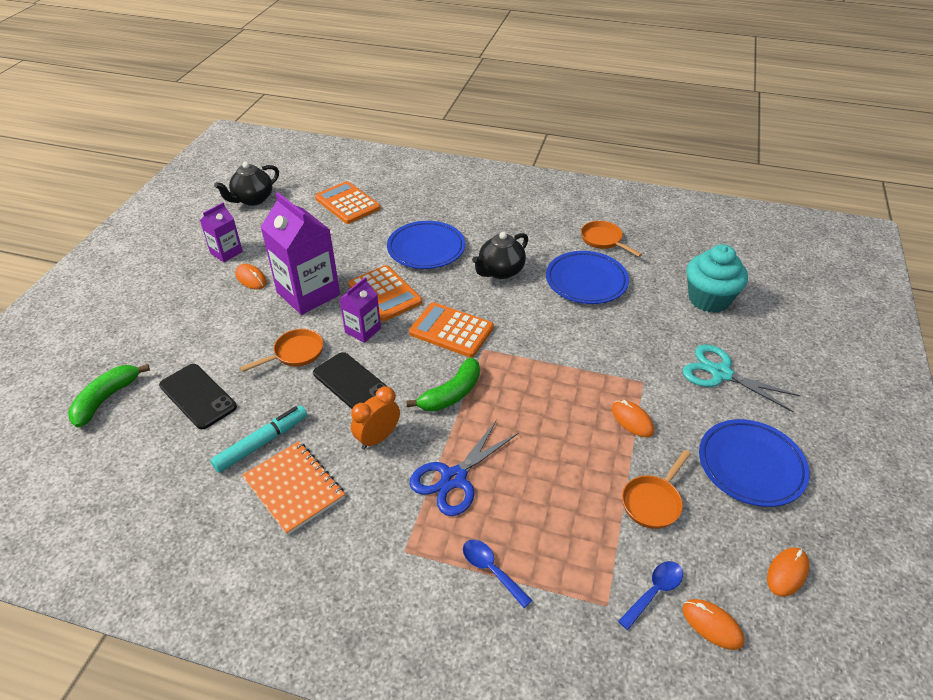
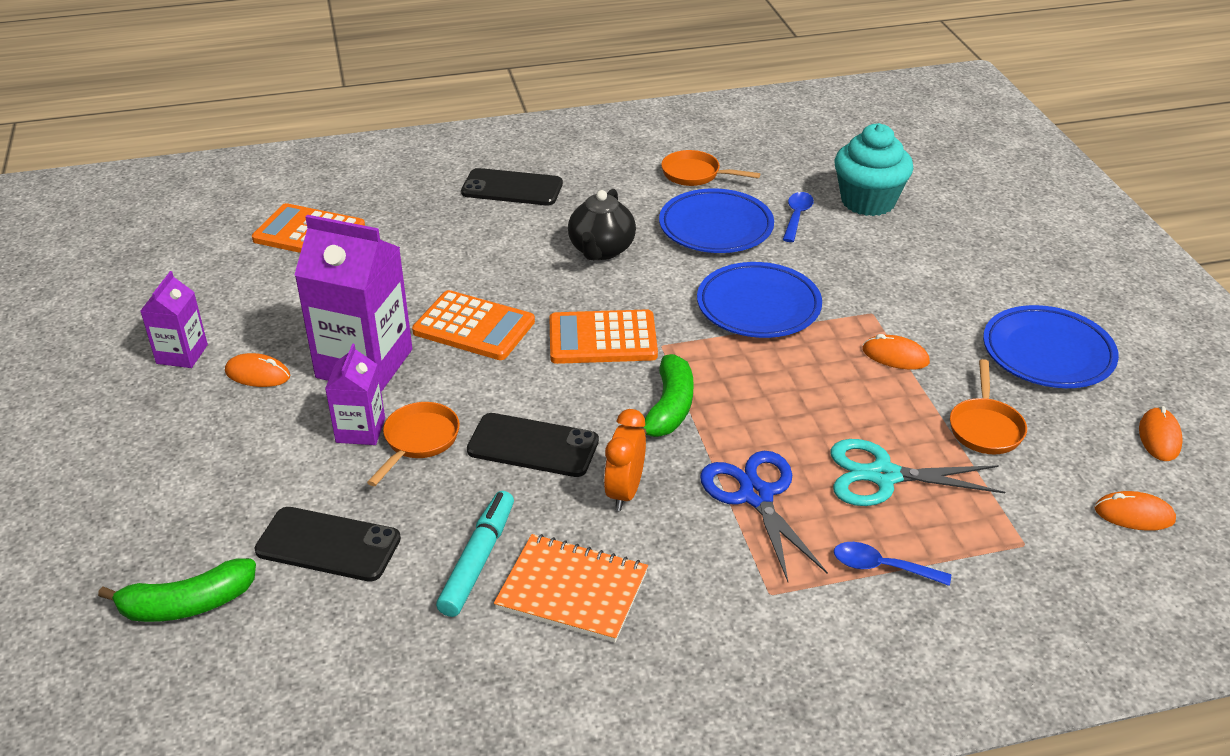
camera: 30 degrees left, 5 degrees down
(106, 399) = (187, 604): green banana -> green banana turned 105 degrees counterclockwise
(253, 199) = (152, 272): black teapot -> none
(363, 330) = (486, 380): purple carton -> purple carton (360, 430)
(426, 249) = (478, 255): blue plate -> blue plate (758, 306)
(454, 478) = (756, 496): blue scissors -> blue scissors turned 150 degrees clockwise
(481, 212) = (512, 188): none -> black phone
(654, 591) = (1058, 510): blue spoon -> blue spoon (796, 216)
(721, 373) = (944, 274): turquoise scissors -> turquoise scissors (883, 476)

